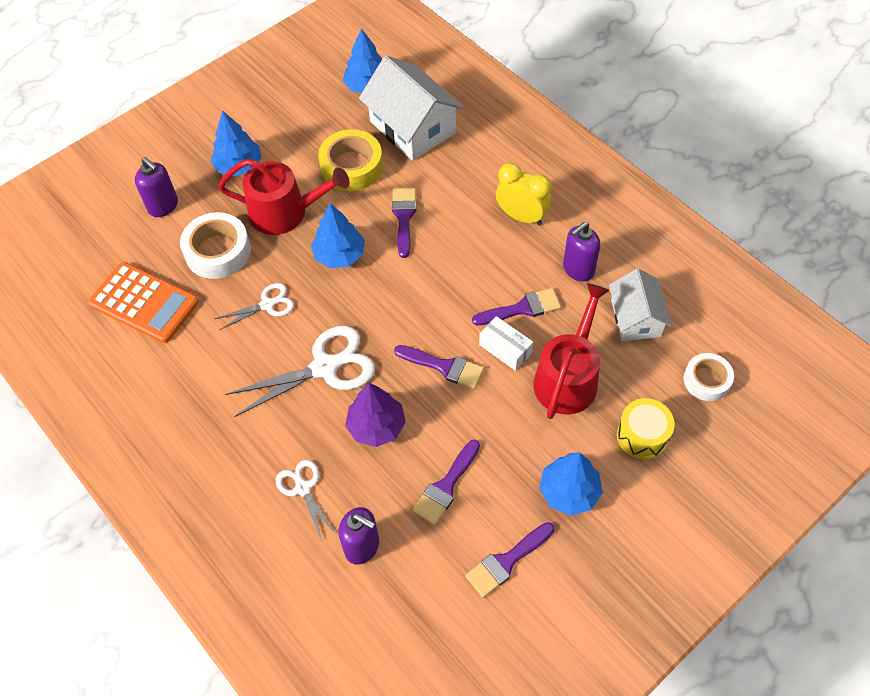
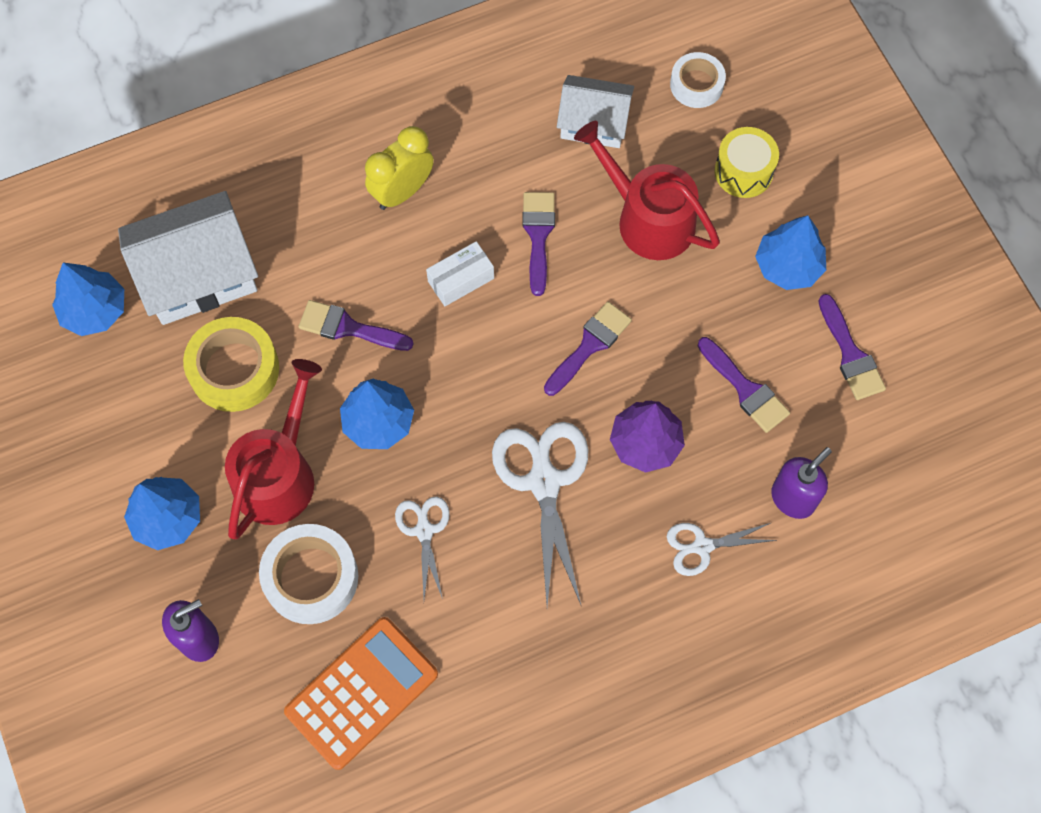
camera: 75 degrees left, 10 degrees up
(505, 349) = (588, 271): white box -> white box (461, 280)
(578, 269) = (505, 157): purple soap dispenser -> none

